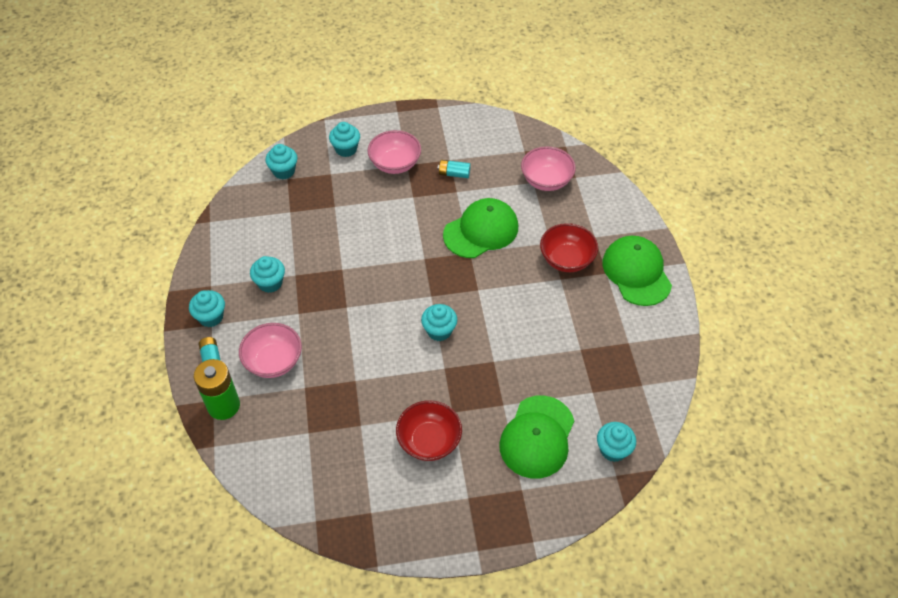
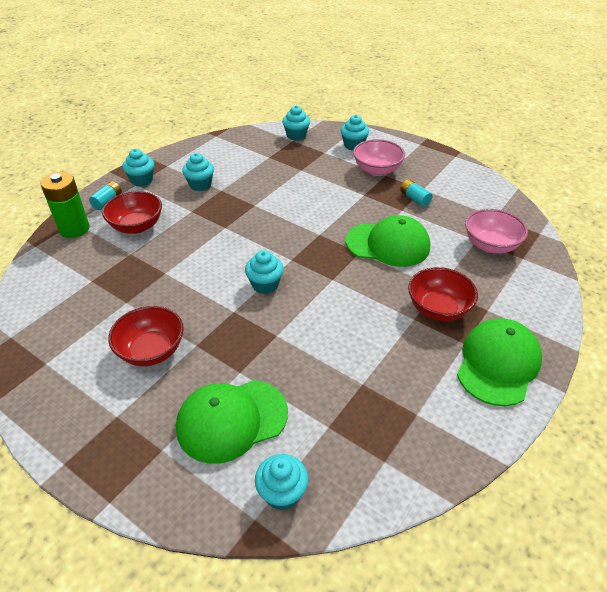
camera: 45 degrees right, 10 degrees down
(273, 361) = (137, 226): pink bowl -> red bowl

